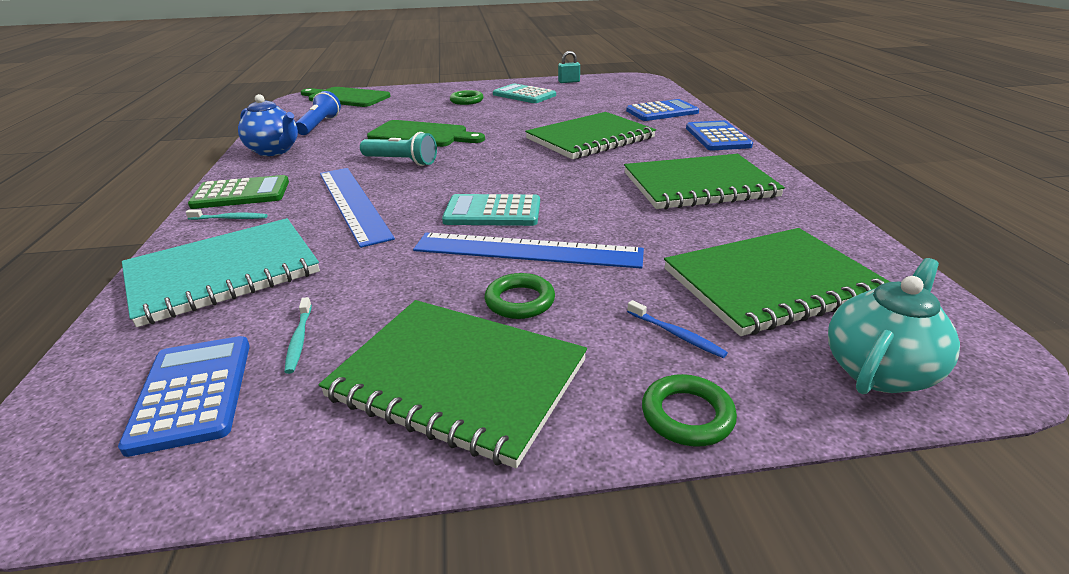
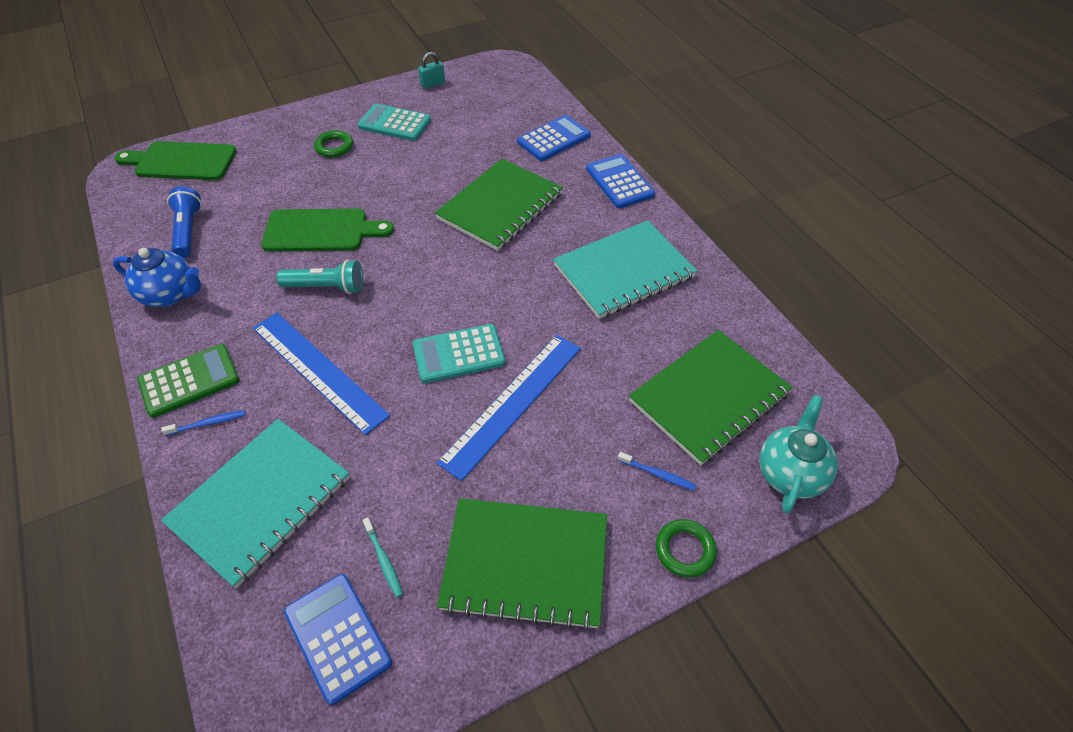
camera: 20 degrees left, 20 degrees up
(229, 218) = (207, 423): turquoise toothbrush -> blue toothbrush
(520, 301) = (533, 468): green ring -> none
(527, 251) = (513, 403): blue ruler -> blue ruler turned 45 degrees counterclockwise
(699, 185) = (624, 271): green notebook -> turquoise notebook

